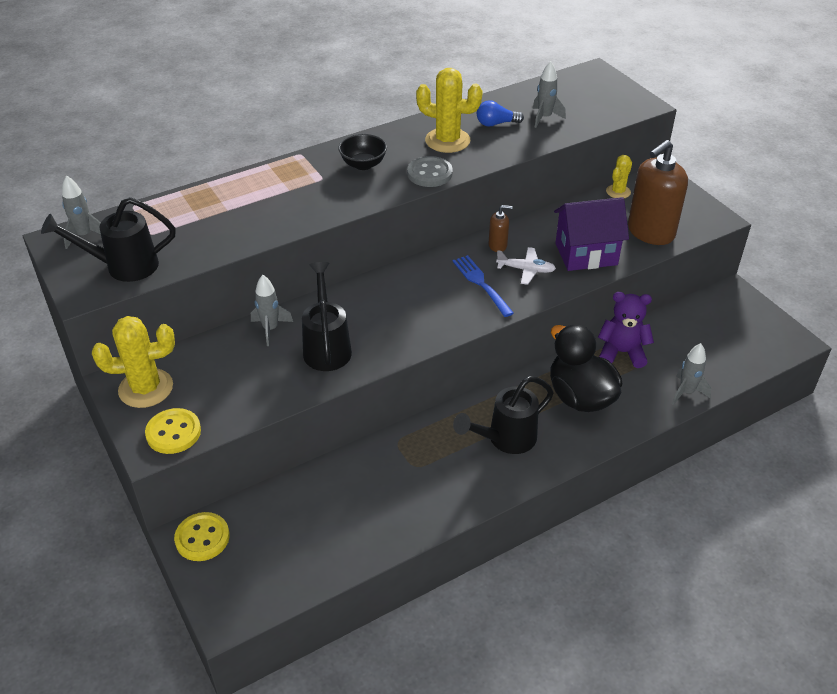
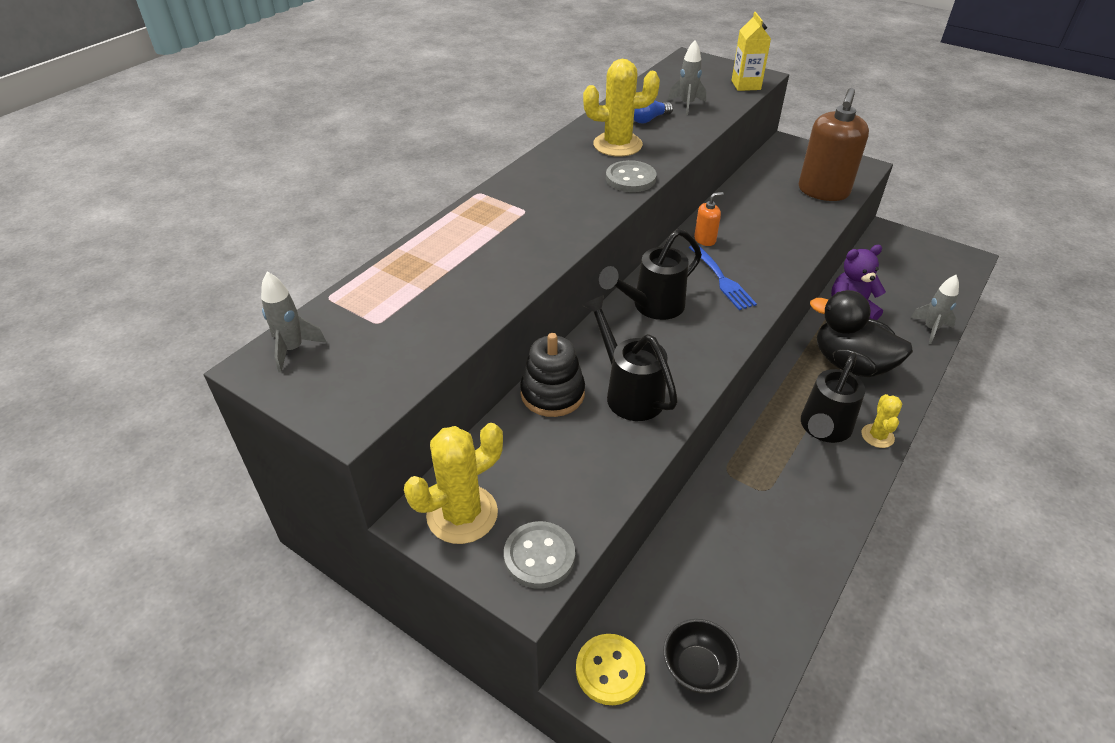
camera: 25 degrees left, 0 degrees up
(122, 266) = (374, 371): black watering can -> black watering can (651, 307)
(173, 433) = (539, 556): yellow button -> grey button
(270, 329) = (552, 393): grey rocket -> black stacking toy
(363, 164) = (555, 186): black bowl -> black bowl (697, 668)
(481, 283) = (722, 279): blue fork -> blue fork turned 150 degrees counterclockwise
(498, 245) = (705, 240): brown soap dispenser -> orange soap dispenser
(526, 270) = (751, 254): white plane -> none
(586, 254) = (789, 225): purple house -> none
(618, 192) = (764, 164): yellow cactus -> yellow cactus (877, 436)
(620, 111) = (746, 85): none -> yellow carton

